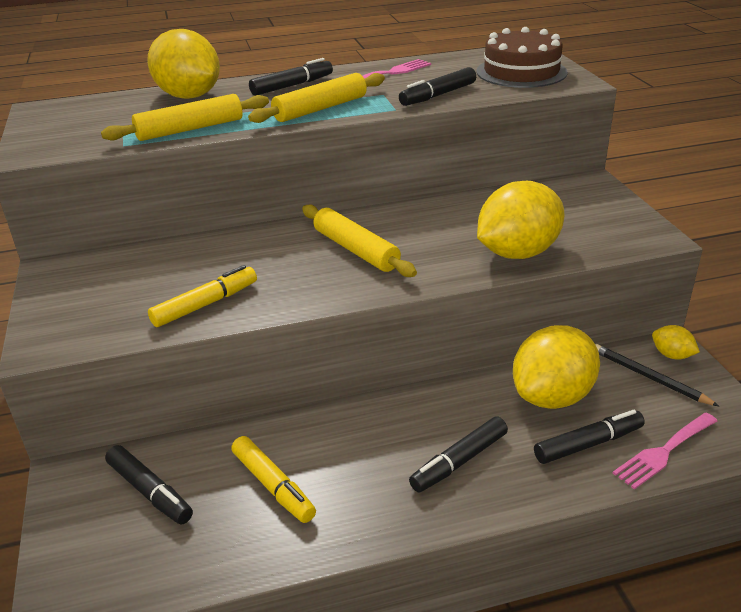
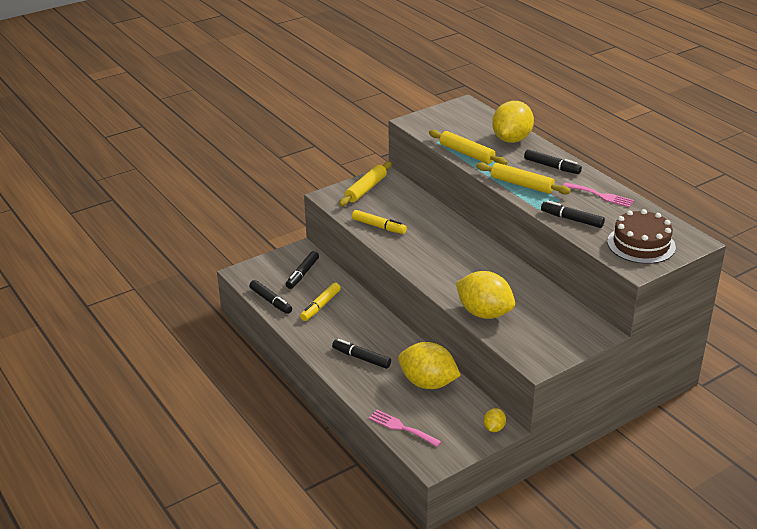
camera: 70 degrees right, 0 degrees up
(356, 250) = (454, 257): yellow rolling pin -> yellow rolling pin (366, 189)
(588, 444) = (395, 400): black marker -> black marker (271, 301)
(649, 377) = (465, 419): black pencil -> none

